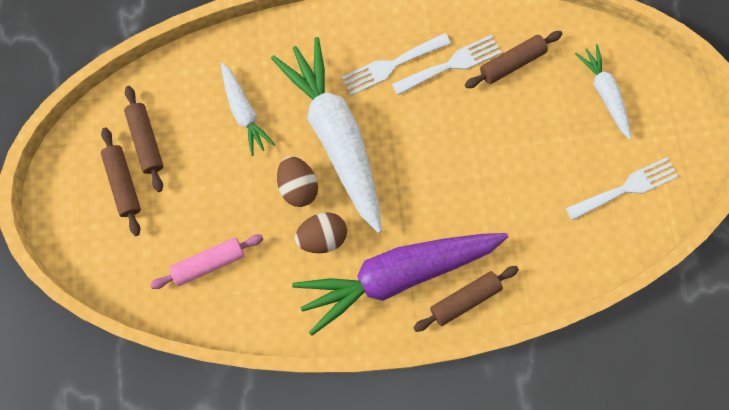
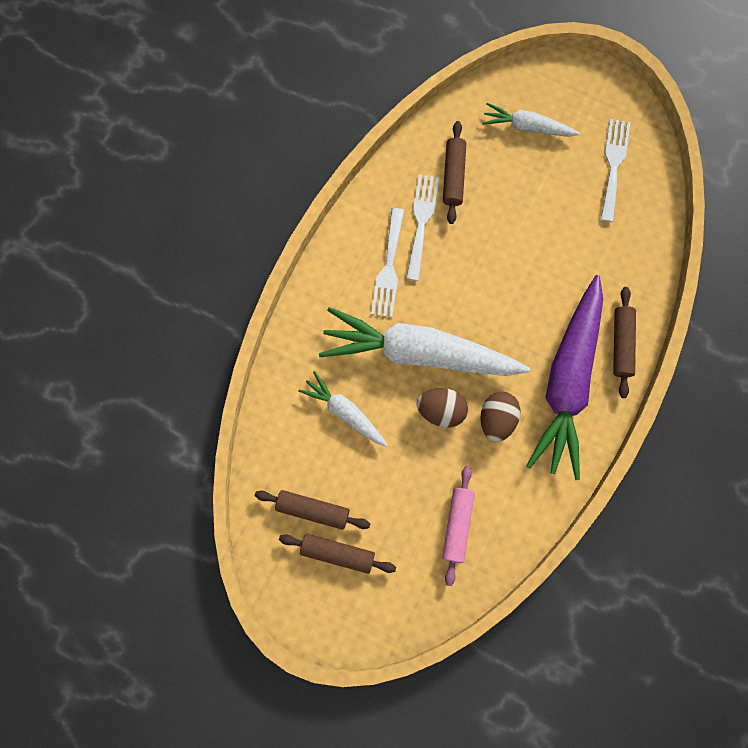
camera: 55 degrees left, 0 degrees up
(244, 112) = (345, 412): white carrot -> white carrot turned 150 degrees counterclockwise

